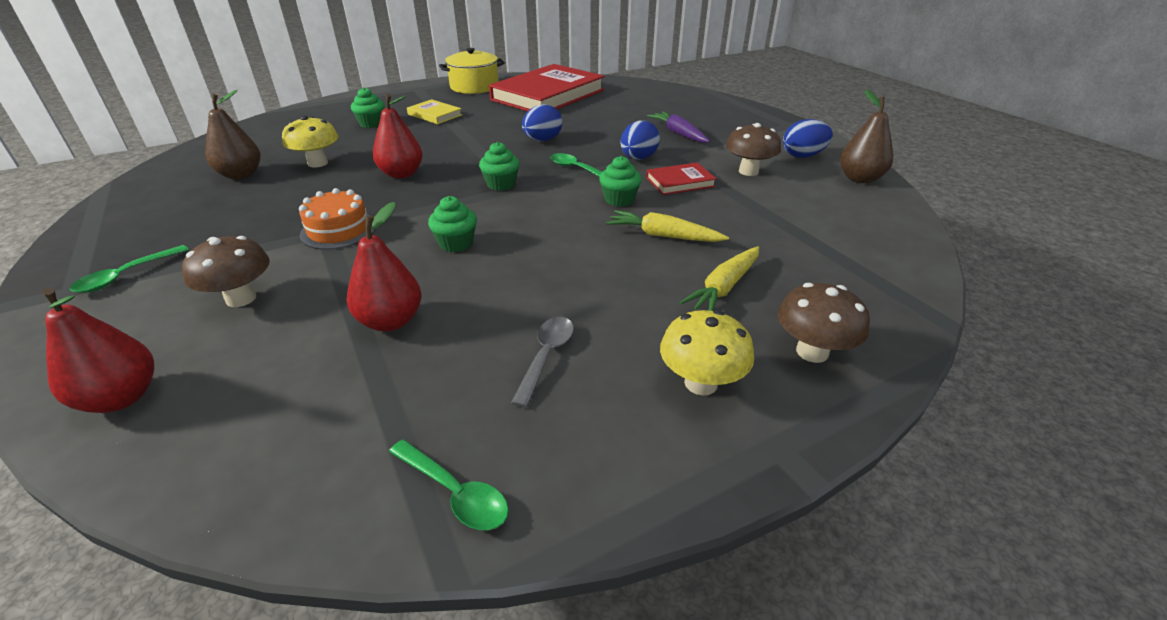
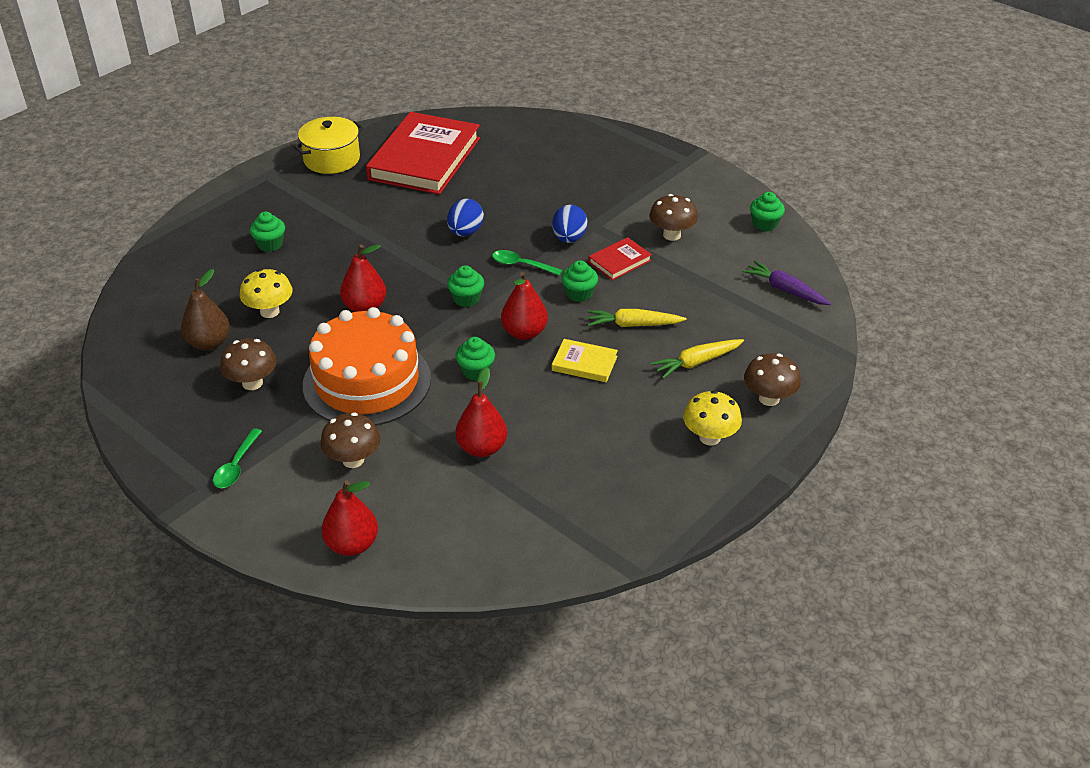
camera: 20 degrees left, 5 degrees up
(236, 210) = (252, 383): none -> brown mushroom
(338, 230) = (367, 382): orange cake -> orange cake, size x2.00
(435, 115) = (326, 216): yellow book -> yellow book (584, 363)
(455, 493) = (606, 535): green spoon -> none
(536, 220) = (524, 333): none -> red pear
(546, 356) = (605, 445): grey spoon -> none
(678, 134) = (589, 195): purple carrot -> purple carrot (785, 290)
(724, 287) = (697, 362): yellow carrot -> yellow carrot turned 45 degrees clockwise
(803, 156) = (711, 204): blue egg -> none
(859, 178) = (765, 224): brown pear -> green cupcake

